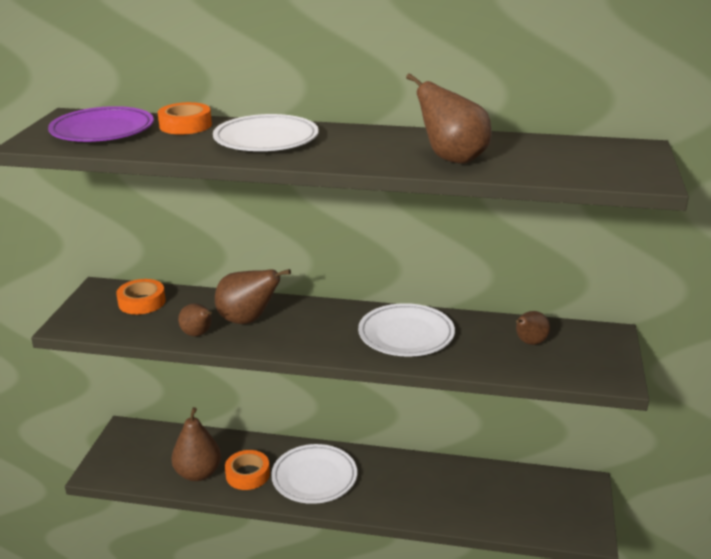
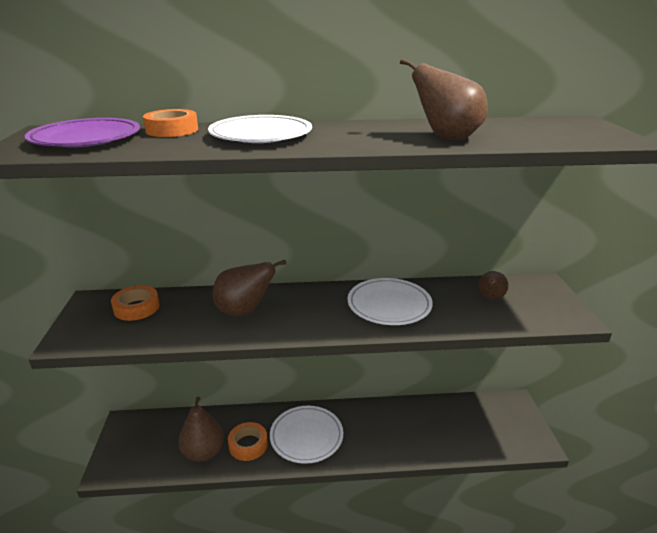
camera: 15 degrees left, 0 degrees up
(198, 334) = (202, 331): brown pear -> none

